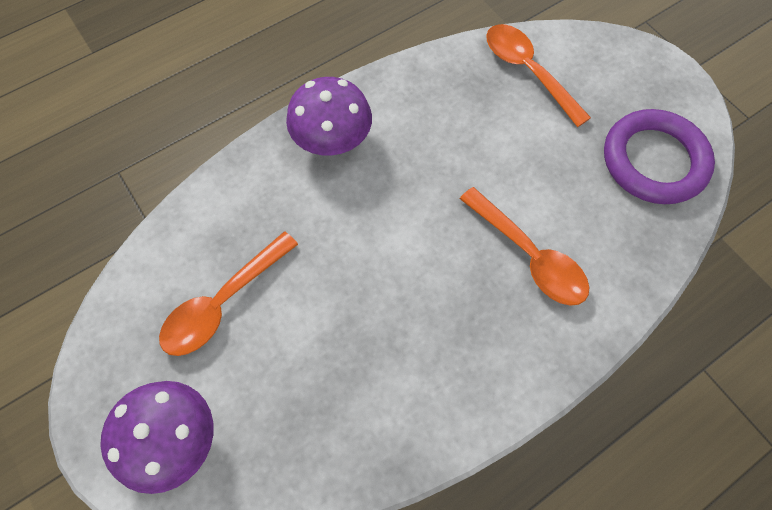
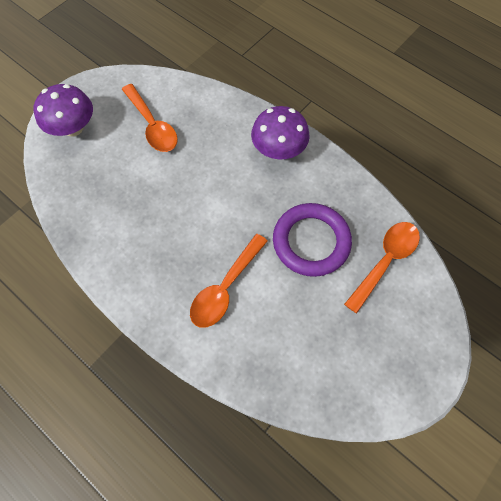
camera: 75 degrees right, 0 degrees up
(223, 302) = (152, 125): orange spoon -> orange spoon turned 150 degrees counterclockwise
(653, 161) = (334, 369): purple ring -> purple ring (311, 242)

